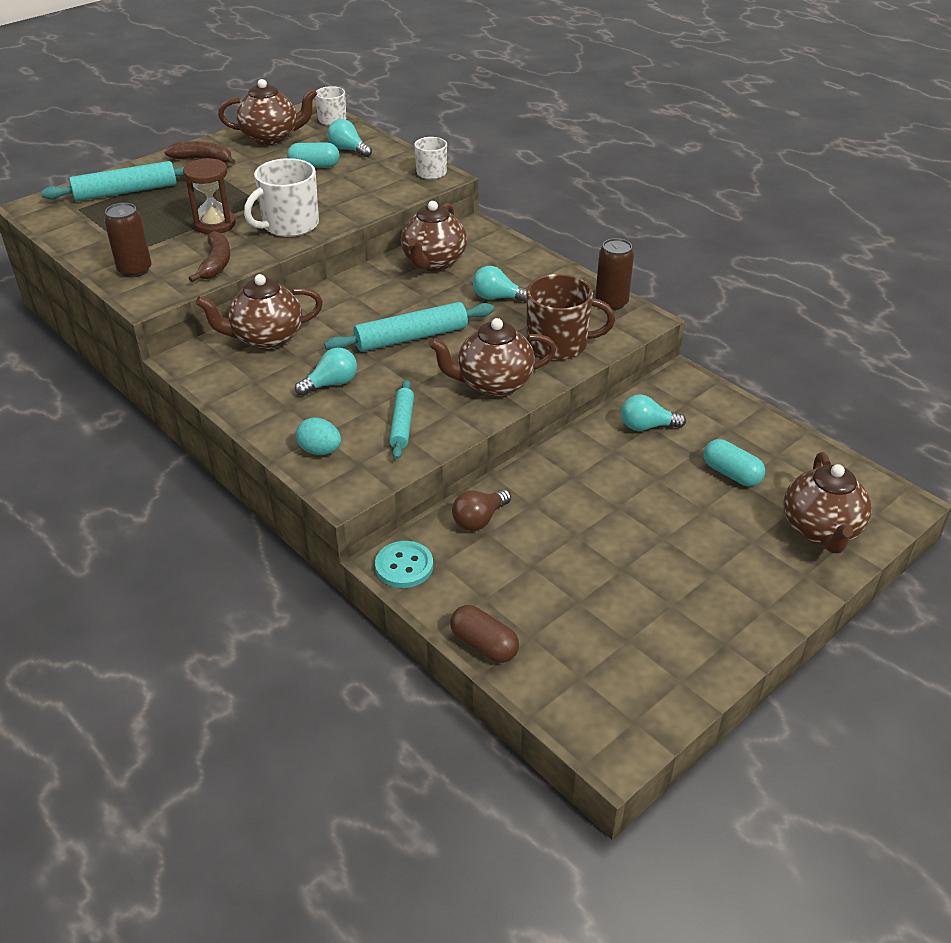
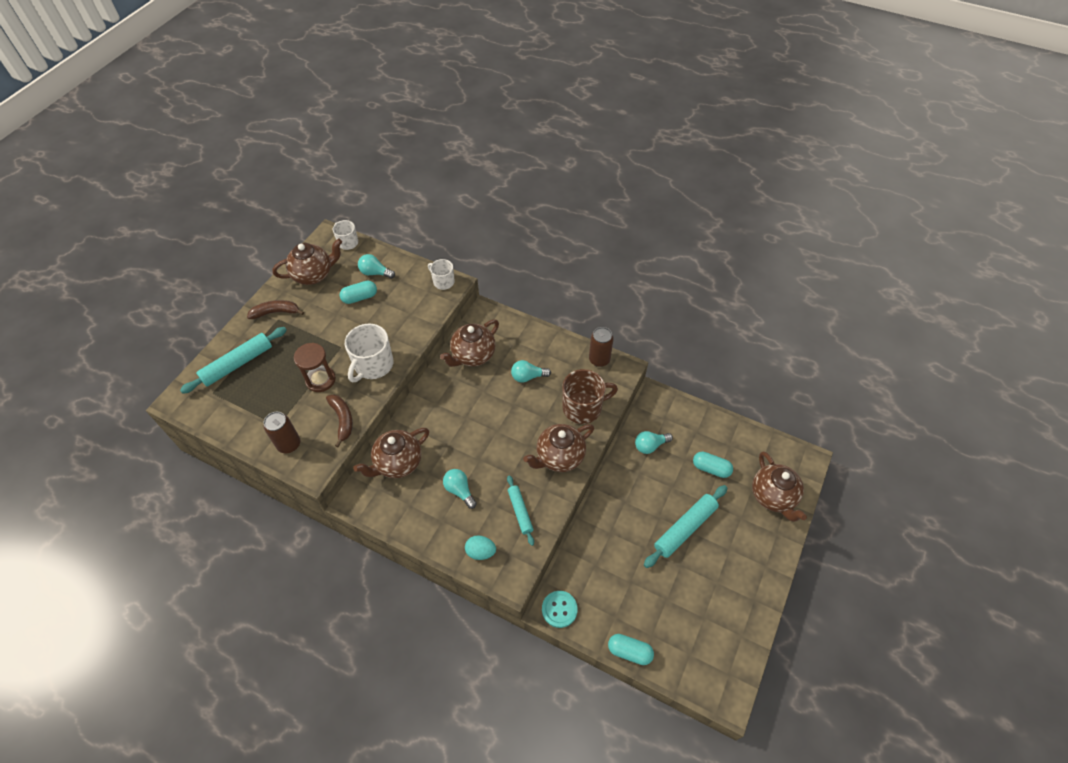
camera: 20 degrees left, 15 degrees up
(331, 384) = (459, 490): turquoise light bulb -> turquoise light bulb turned 75 degrees counterclockwise
(411, 338) = (490, 431): turquoise rolling pin -> turquoise rolling pin (685, 528)
(433, 263) = (473, 355): brown teapot -> brown teapot turned 45 degrees clockwise
(479, 519) = (586, 556): brown light bulb -> none
(484, 645) = (629, 651): brown capsule -> turquoise capsule

